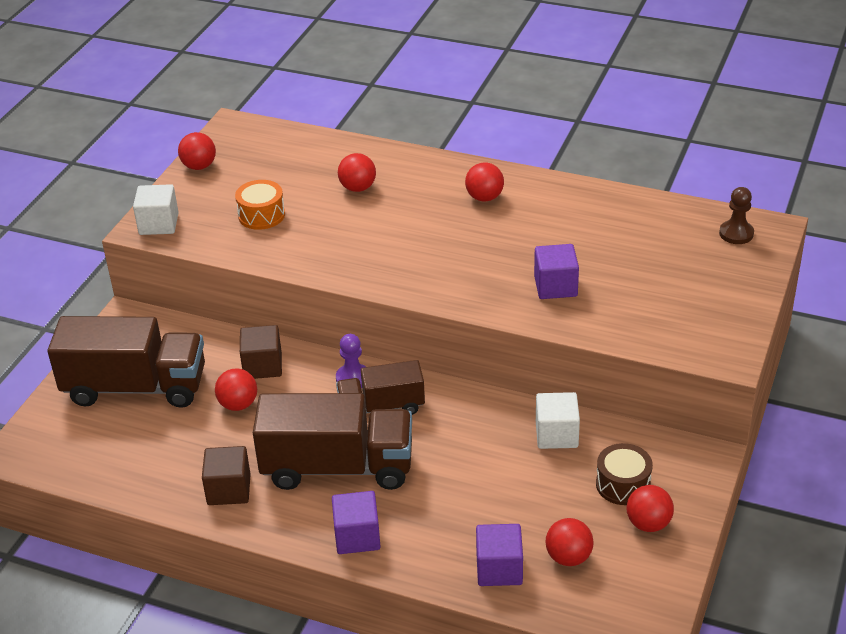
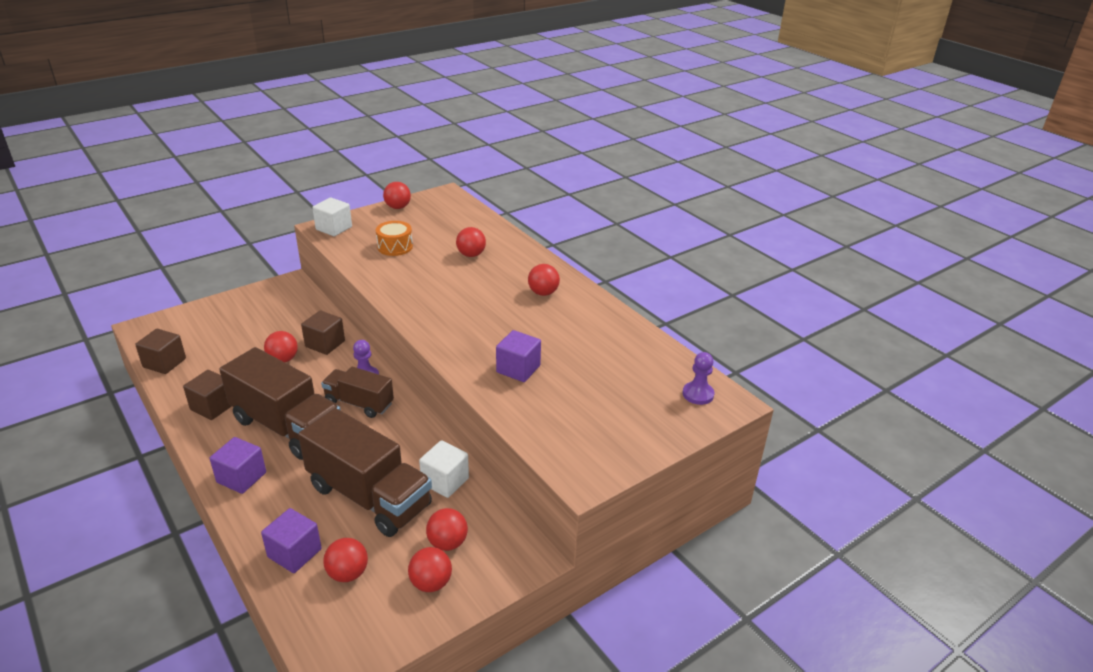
camera: 30 degrees right, 5 degrees down
(104, 475) = (164, 363): none -> brown cube
(135, 387) = (245, 322): brown truck -> brown truck (369, 496)
(623, 484) = (447, 543): brown drum -> red ball
(736, 234) = (698, 394): brown pawn -> purple pawn

